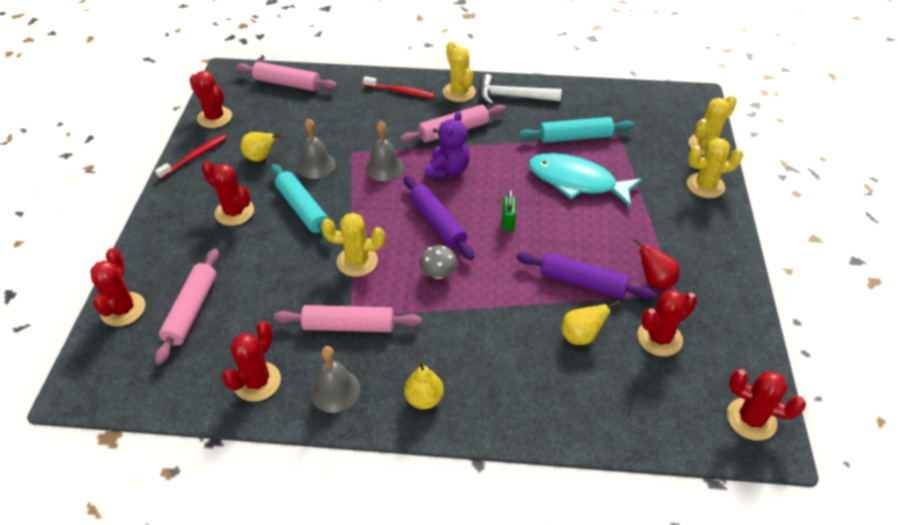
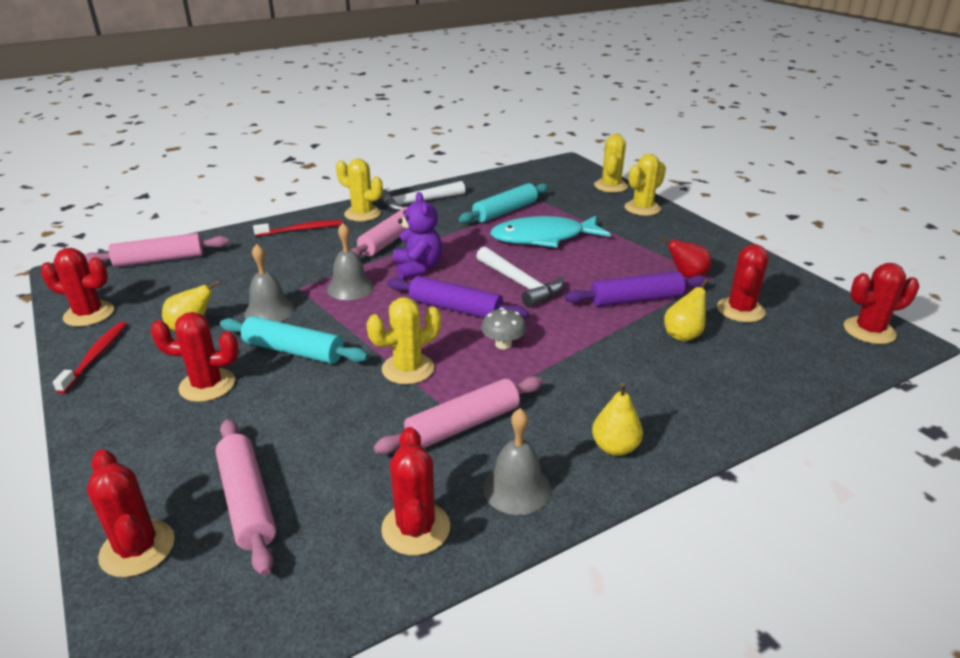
camera: 35 degrees left, 15 degrees down
(508, 222) = (520, 284): green padlock -> white hammer

